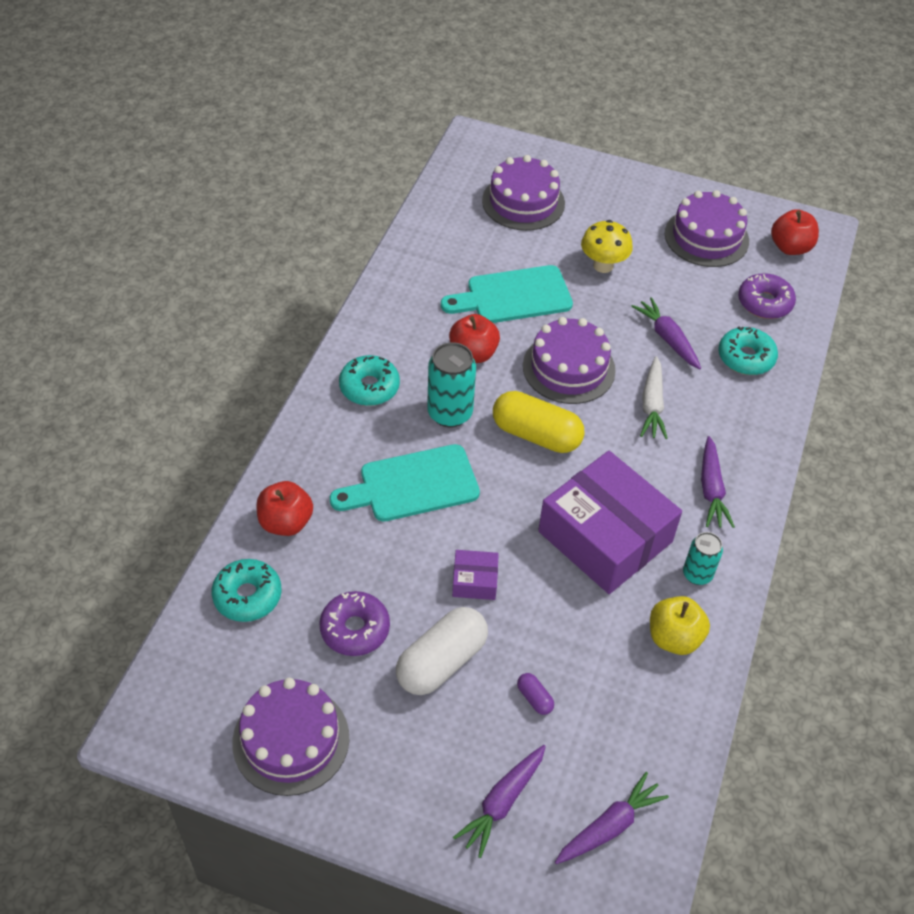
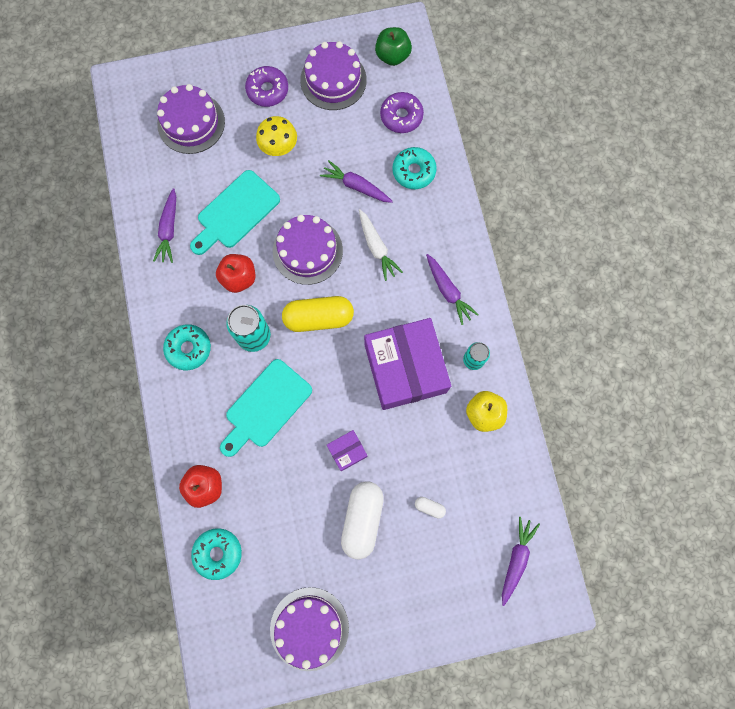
camera: 30 degrees left, 25 degrees up
(355, 629) = (298, 532): purple donut -> purple donut (267, 90)
(502, 802) = (451, 585): purple carrot -> purple carrot (169, 230)
(534, 698) = (429, 507): purple capsule -> white capsule
(605, 537) = (405, 368): purple box -> purple box turned 60 degrees clockwise
(790, 247) = (392, 56): red apple -> green apple

